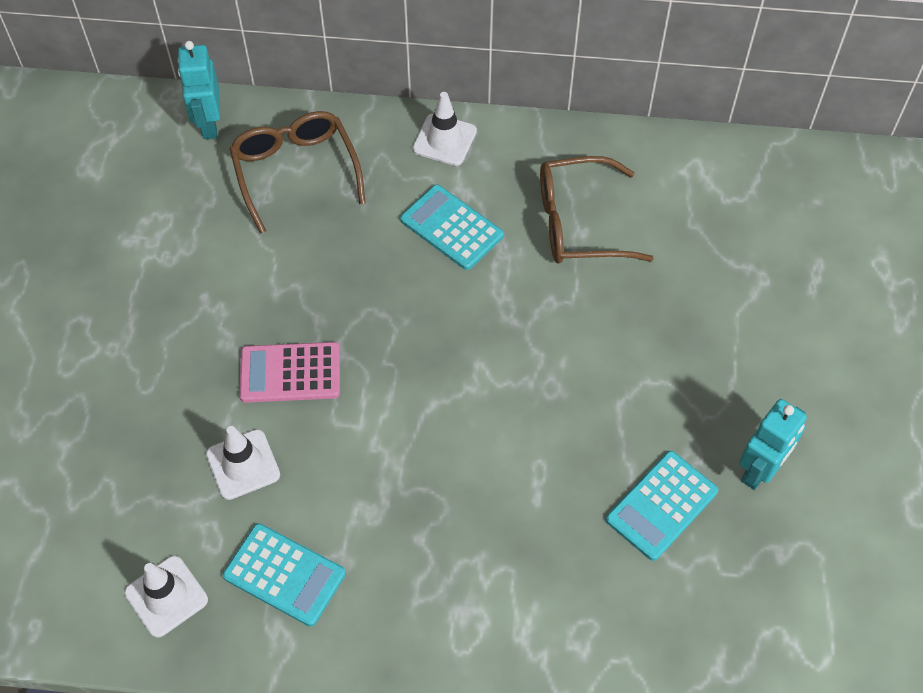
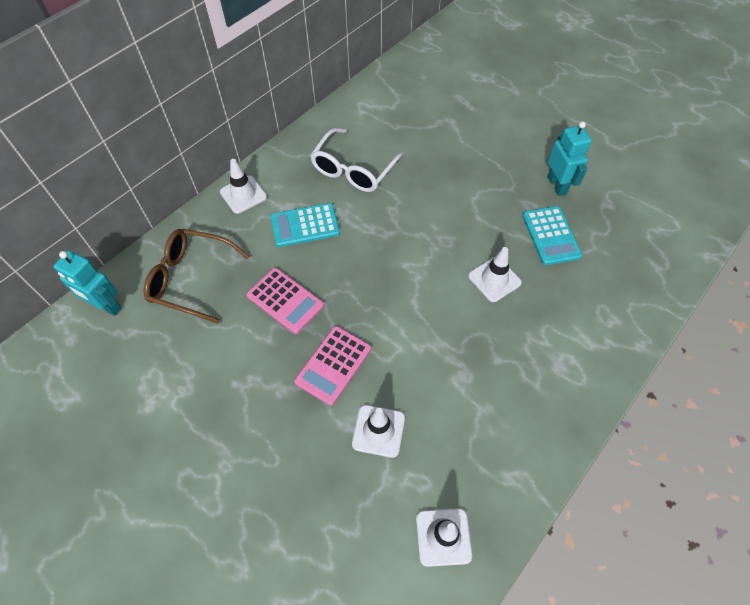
camera: 55 degrees left, 0 degrees up
(284, 575) = (474, 450): turquoise calculator -> none
(336, 275) = (285, 300): none -> pink calculator
(535, 474) = (494, 279): none -> white traffic cone
(580, 223) = (354, 169): brown glasses -> white glasses

